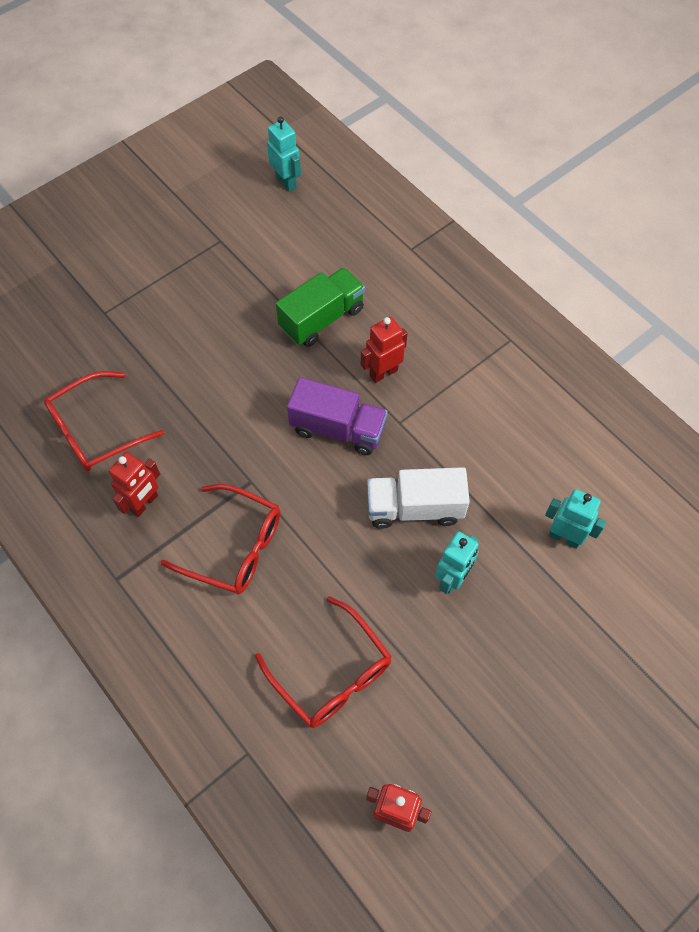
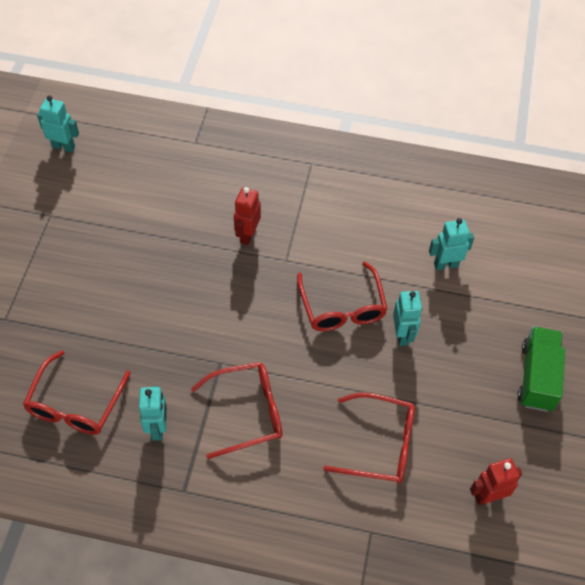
camera: 40 degrees left, 5 degrees down
(144, 503) = (158, 428): red robot -> turquoise robot
(322, 318) = (174, 225): green truck -> green truck (537, 377)
(338, 429) = (249, 290): purple truck -> none
(414, 508) = (342, 307): white truck -> red glasses

